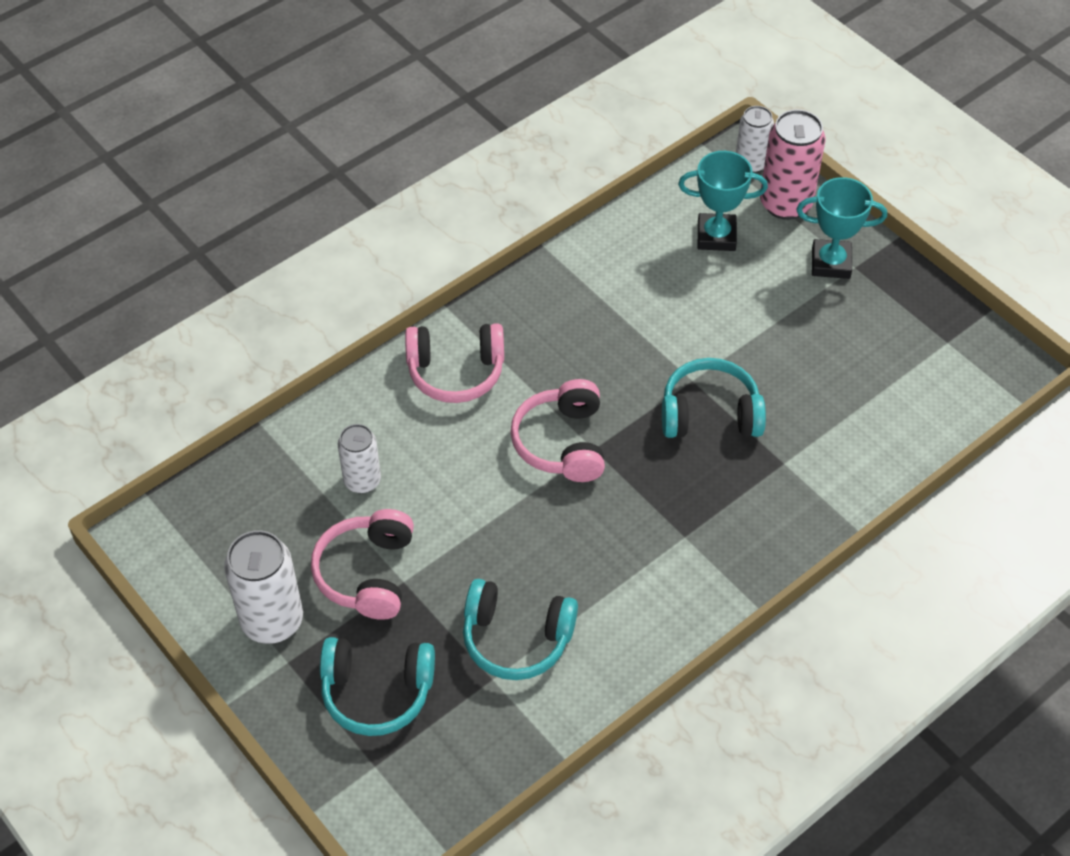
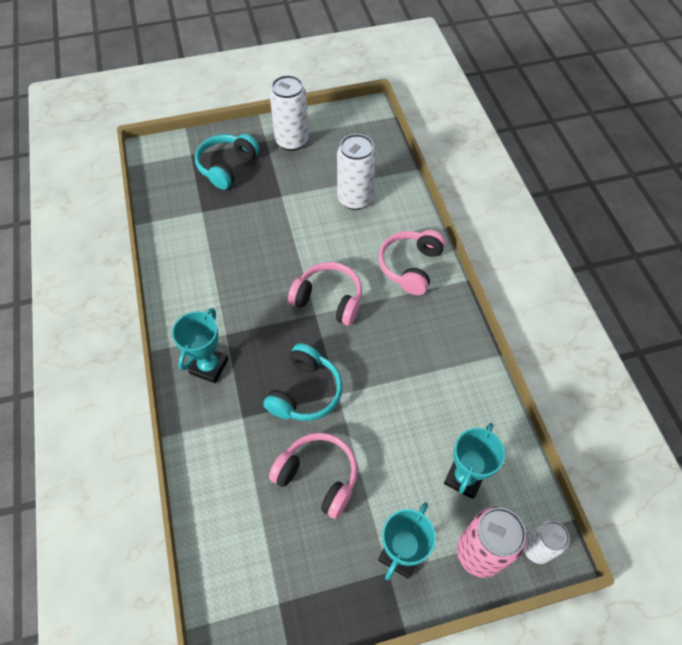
camera: 115 degrees right, 5 degrees up
(362, 481) = (355, 199): white can -> white can, size x1.59
(367, 573) = (295, 183): pink headphones -> pink headphones (318, 477)
(516, 638) = (217, 229): turquoise headphones -> none
(742, 532) = (209, 366): none -> turquoise trophy

